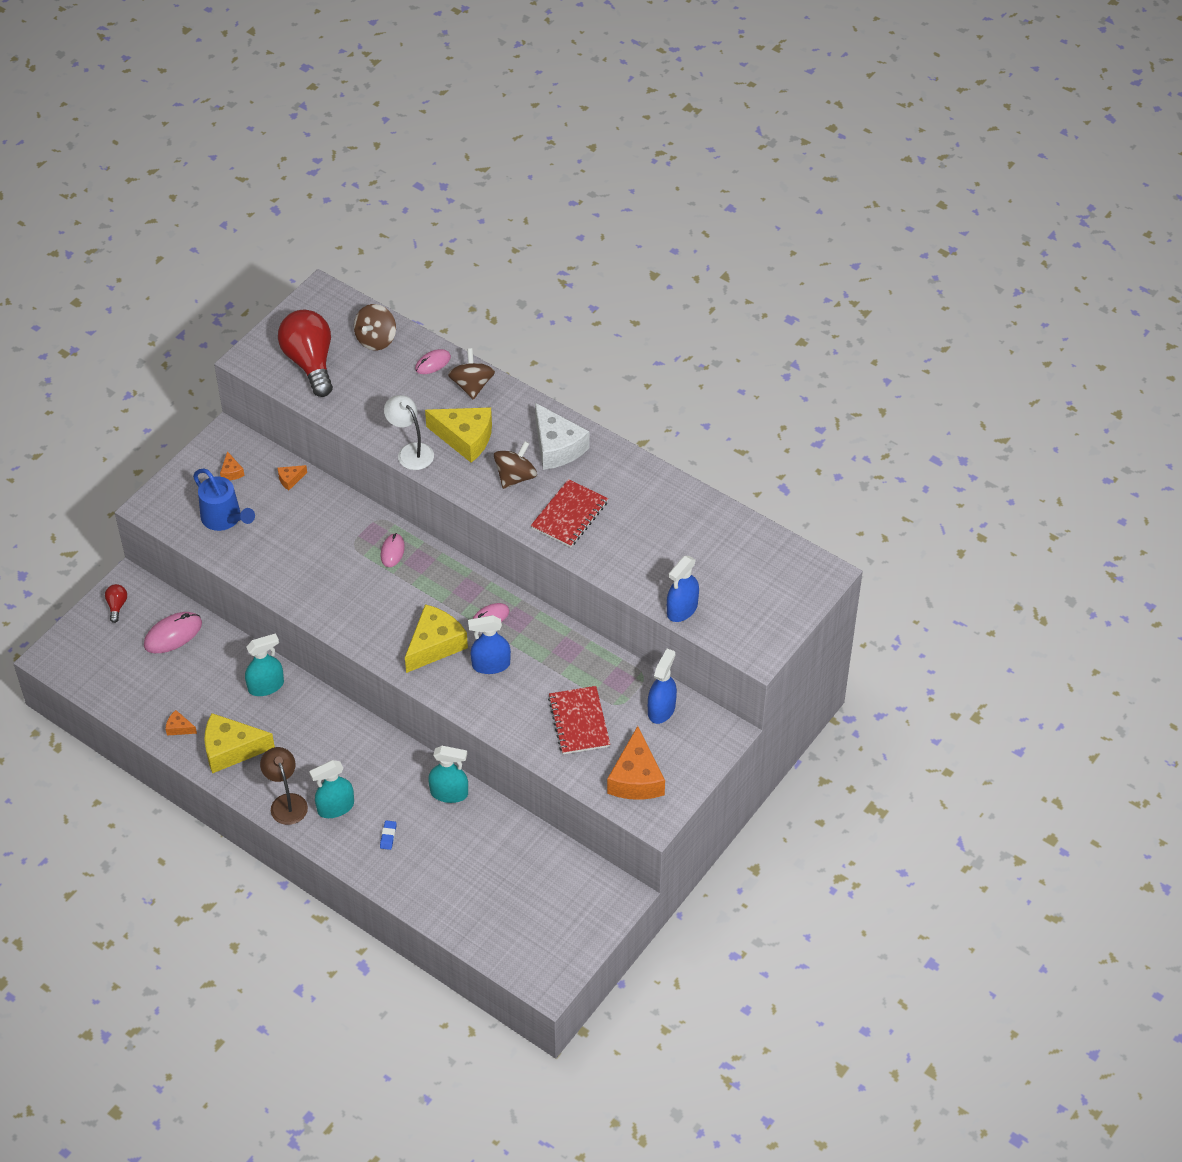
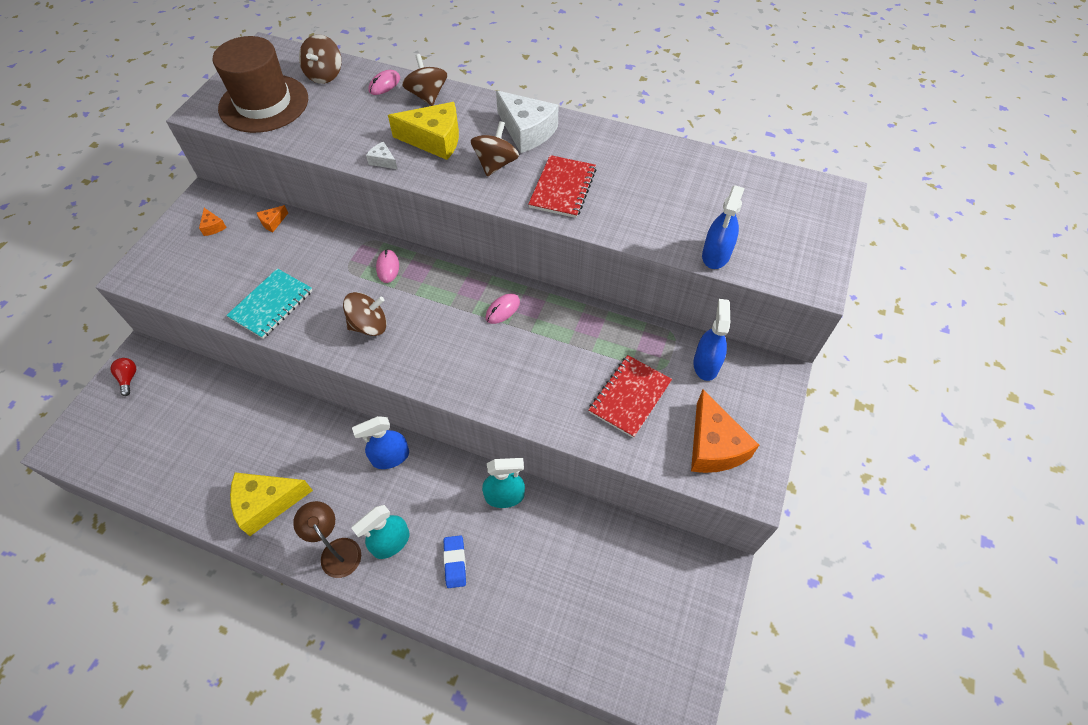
camera: 15 degrees left, 5 degrees up
(173, 634) = (189, 394): pink mouse -> none
(179, 728) = (207, 492): orange cheese -> none
(225, 519) = (212, 270): blue watering can -> none
(266, 686) = (292, 426): turquoise spray bottle -> none
(275, 565) = (271, 304): none -> turquoise notebook
(310, 362) = (264, 103): red light bulb -> brown hat
(362, 605) = (369, 325): none -> brown spinning top
(388, 836) = (455, 562): blue eraser -> blue eraser, size x1.50
(410, 451) = (383, 161): white lamp -> white cheese
(435, 645) = (455, 349): yellow cheese -> none
(491, 665) = (518, 357): blue spray bottle -> blue spray bottle (390, 457)
(579, 722) = (630, 397): red notebook -> red notebook turned 60 degrees clockwise

